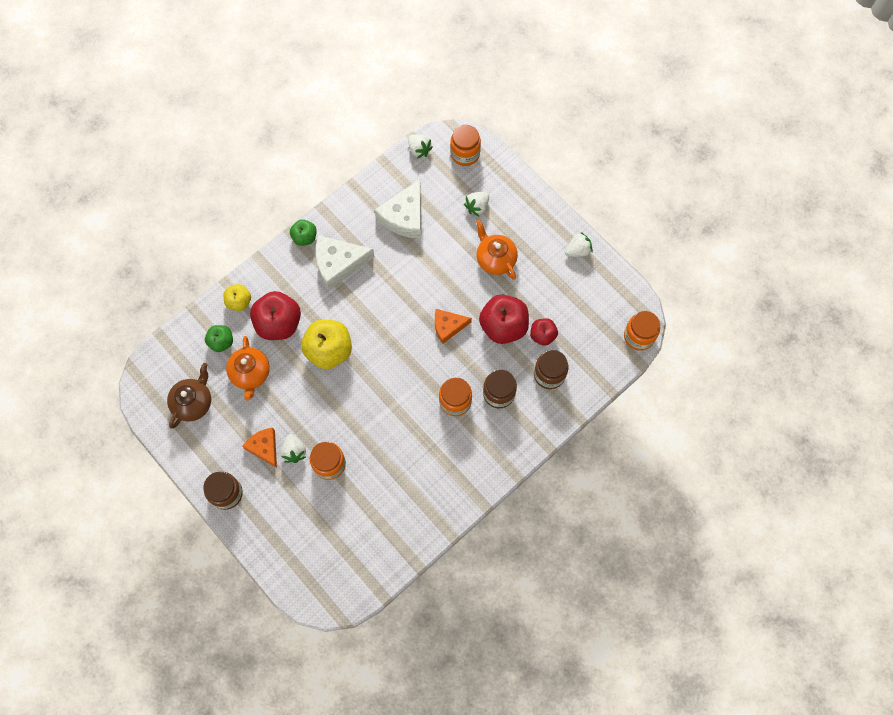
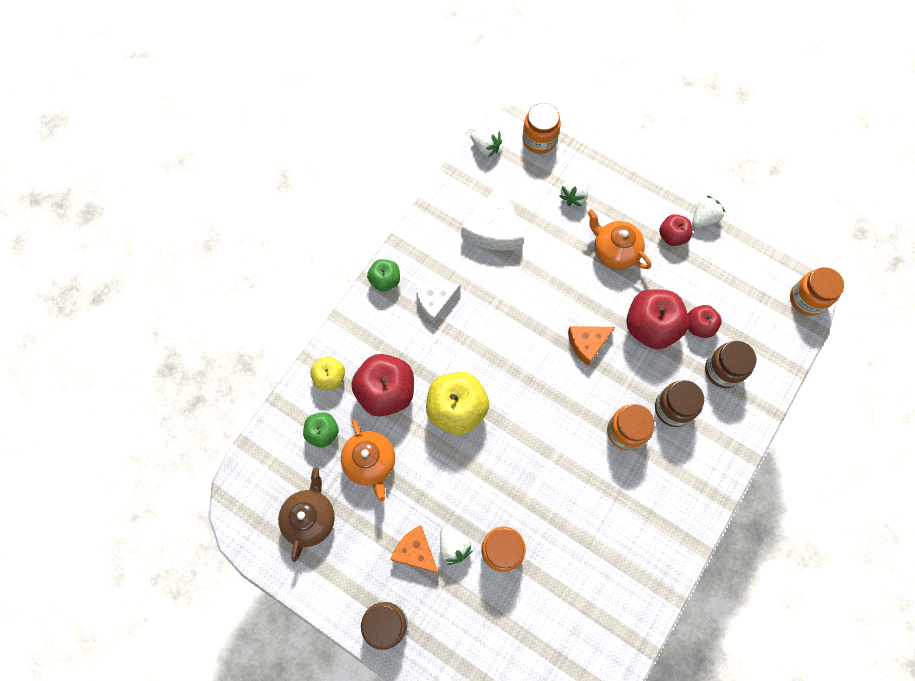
camera: 15 degrees left, 0 degrees up
(338, 264) = (435, 301): white cheese -> white cheese, size x0.63
(546, 259) = (672, 236): none -> red apple

